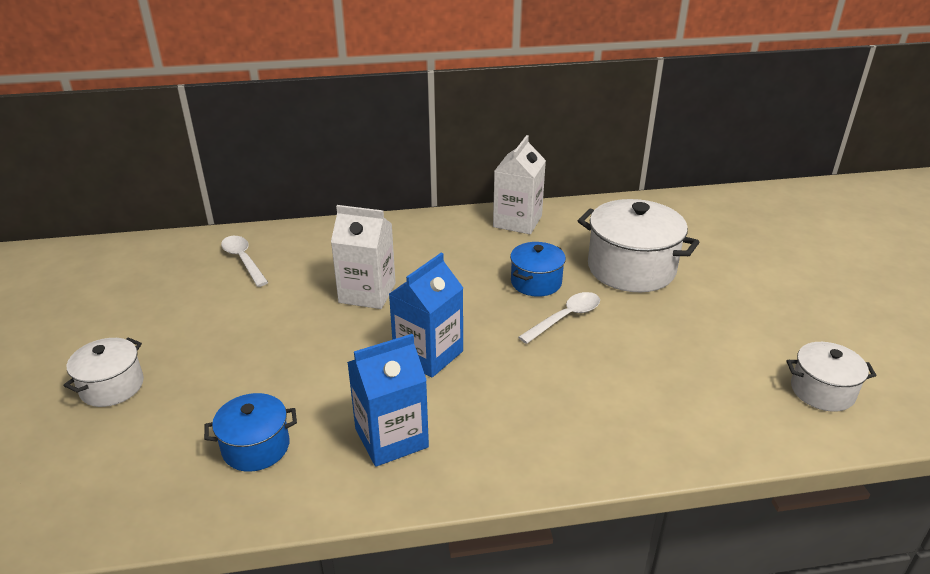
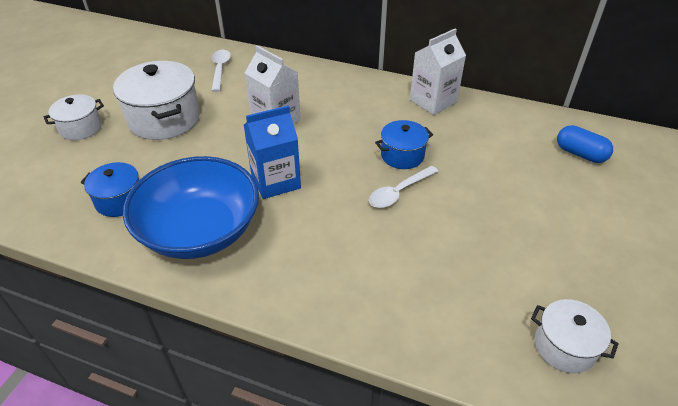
camera: 30 degrees right, 10 degrees up
(391, 438) = (200, 230): blue carton -> blue bowl
(565, 318) = (399, 192): white spoon -> white spoon turned 150 degrees clockwise
(631, 268) = (491, 172): white pot -> white pot (164, 119)
(690, 227) = (580, 154): none -> blue capsule

